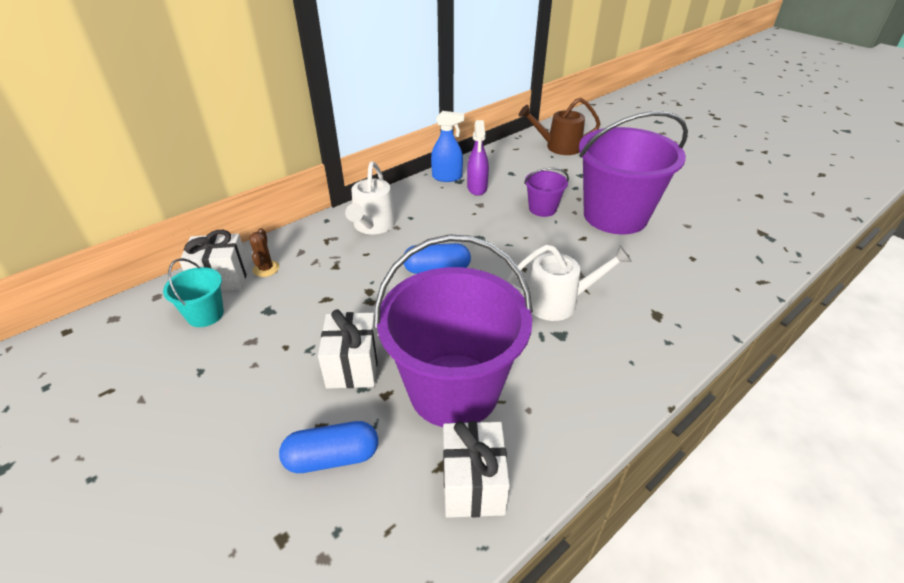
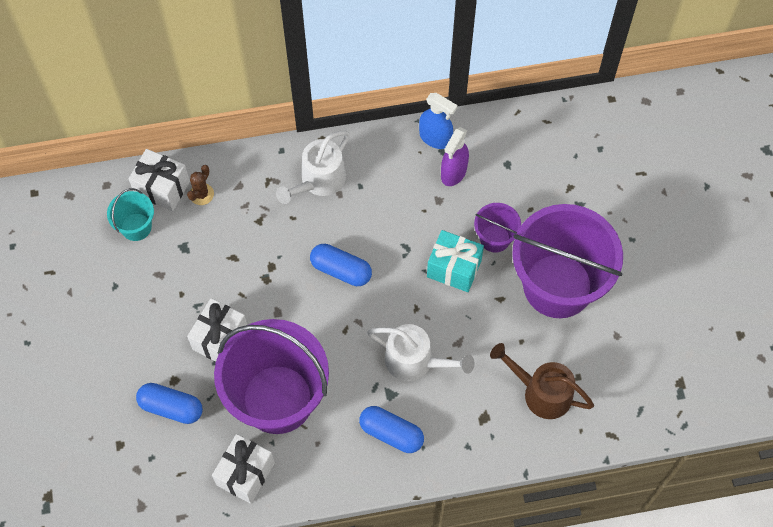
camera: 30 degrees right, 25 degrees up
(530, 235) = (454, 268): none -> turquoise gift
(558, 147) = (597, 142): brown watering can -> brown watering can (541, 392)
(592, 365) = (391, 433): none -> blue capsule

